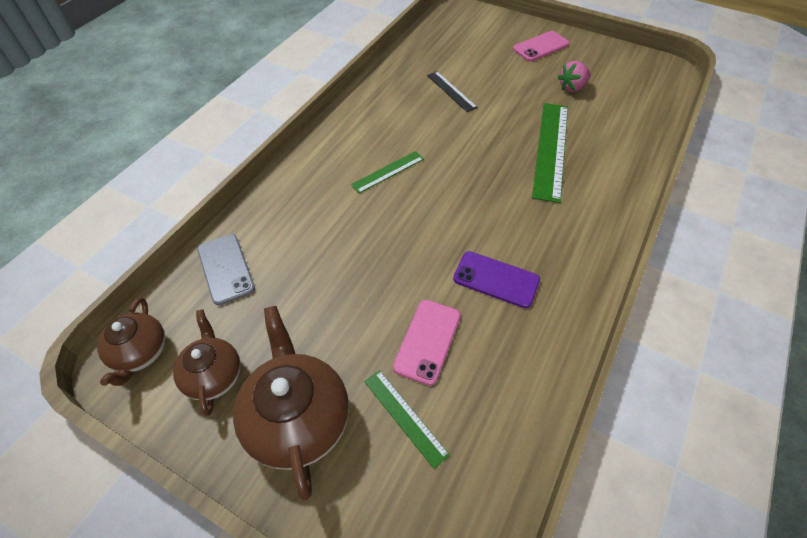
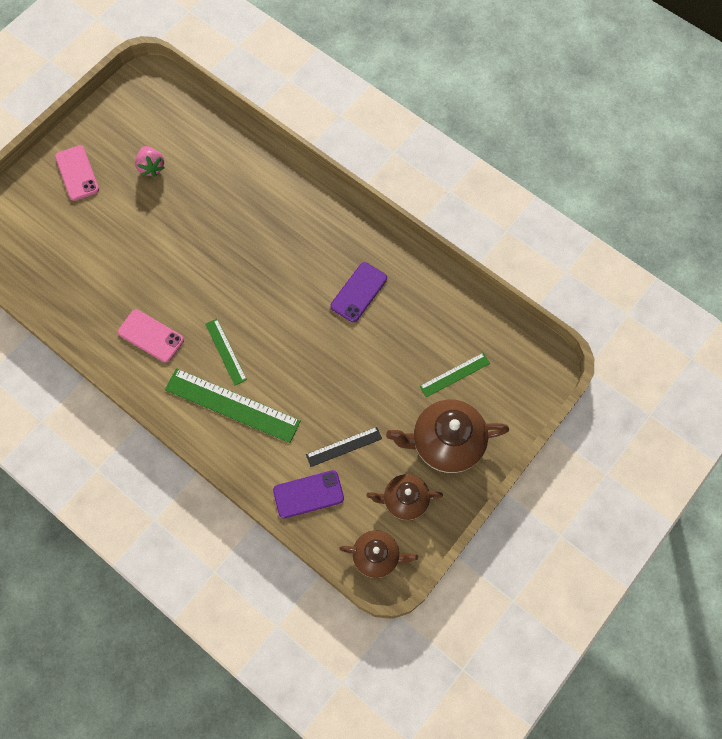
camera: 80 degrees left, 15 degrees up
(225, 269) = (308, 494): grey phone -> purple phone
(427, 341) = (402, 350): pink phone -> pink phone (151, 336)
(451, 91) = (125, 274): black ruler -> black ruler (344, 447)
(550, 149) = (231, 212): green ruler -> green ruler (232, 405)

